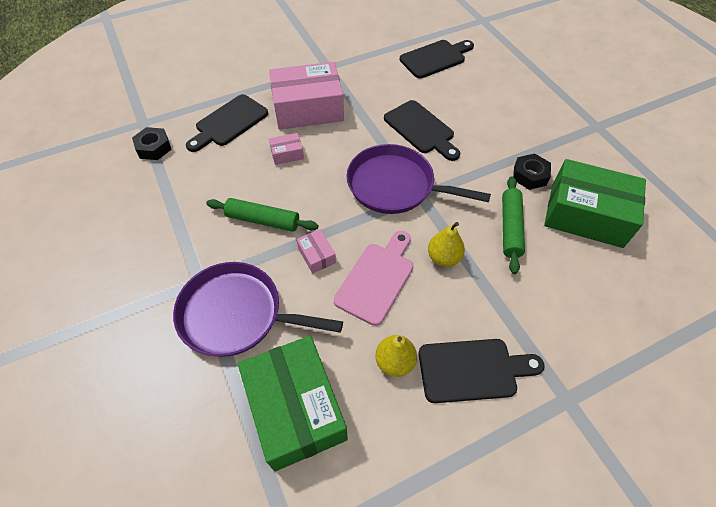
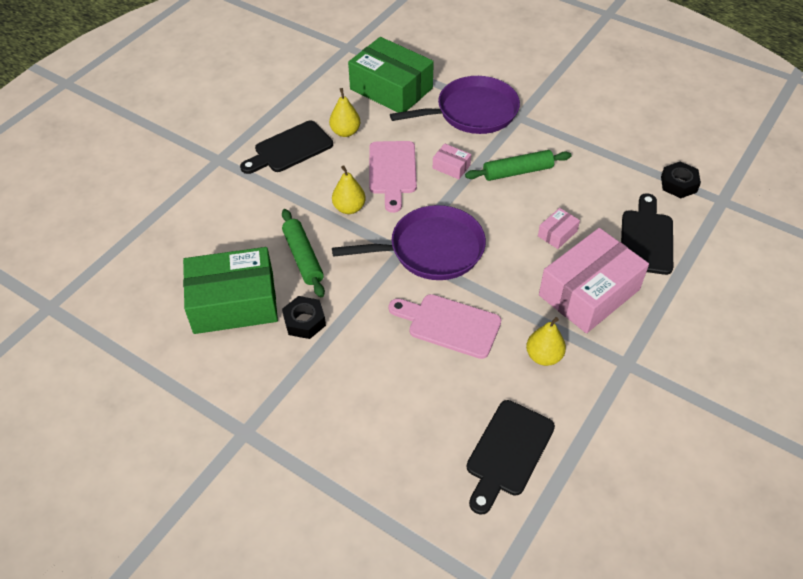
camera: 150 degrees right, 5 degrees down
(374, 89) = (543, 356): none -> yellow pear
(421, 129) = (449, 325): black cutting board -> pink cutting board

